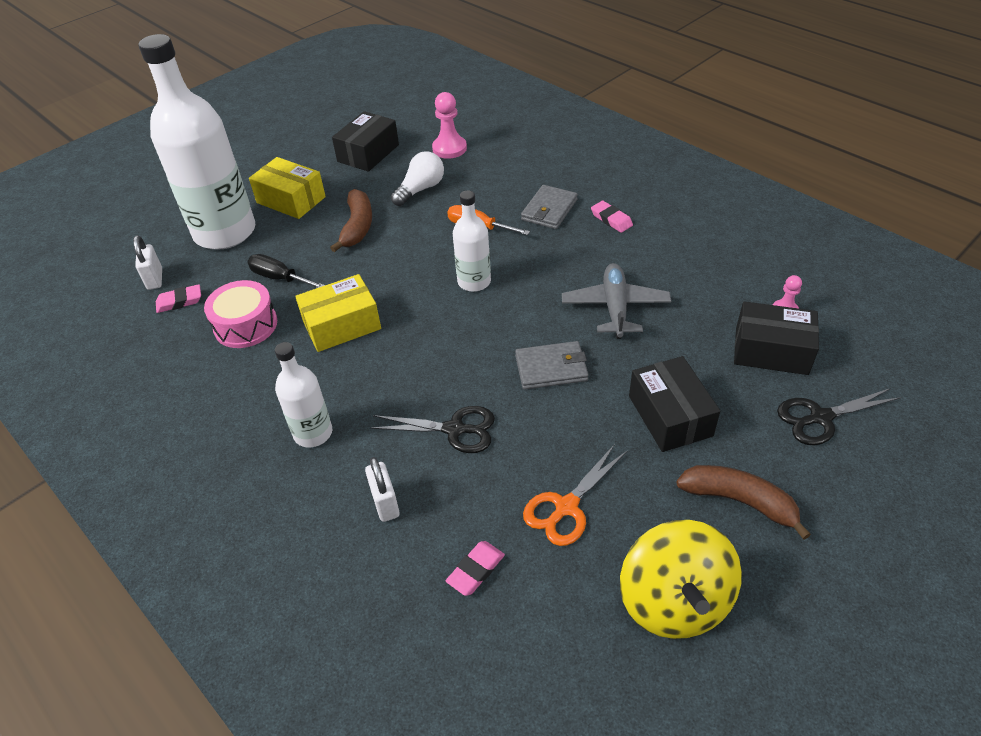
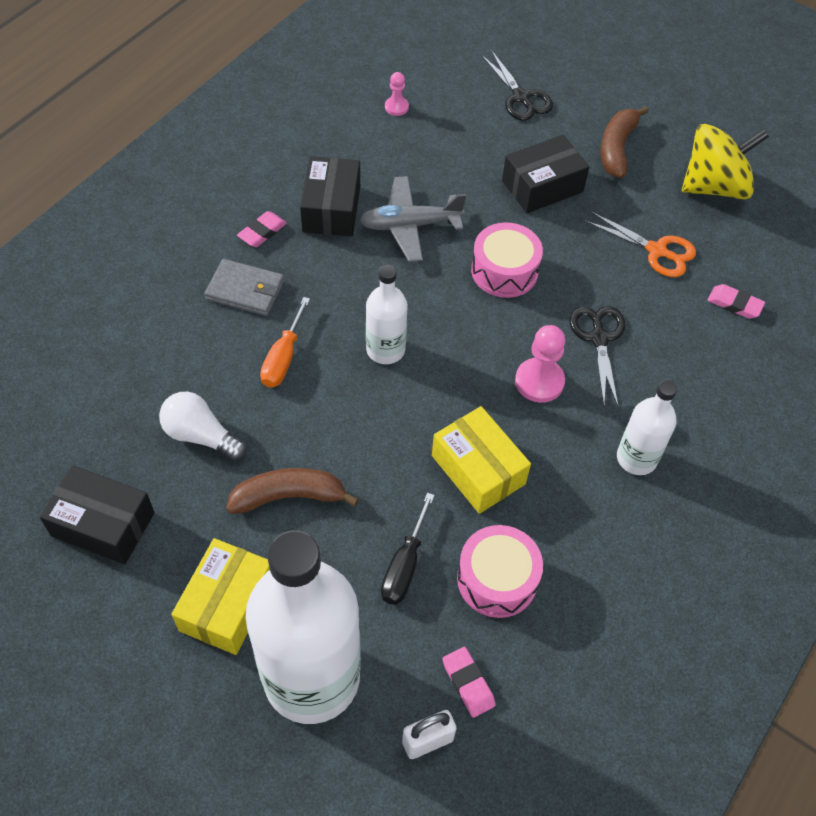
camera: 105 degrees left, 10 degrees up
(385, 503) = (695, 378): white padlock -> none
(449, 148) = (98, 416): pink pawn -> pink pawn (539, 381)
(551, 368) = (504, 271): grey wallet -> pink drum
(771, 351) = (450, 119): black box -> black box (331, 209)

